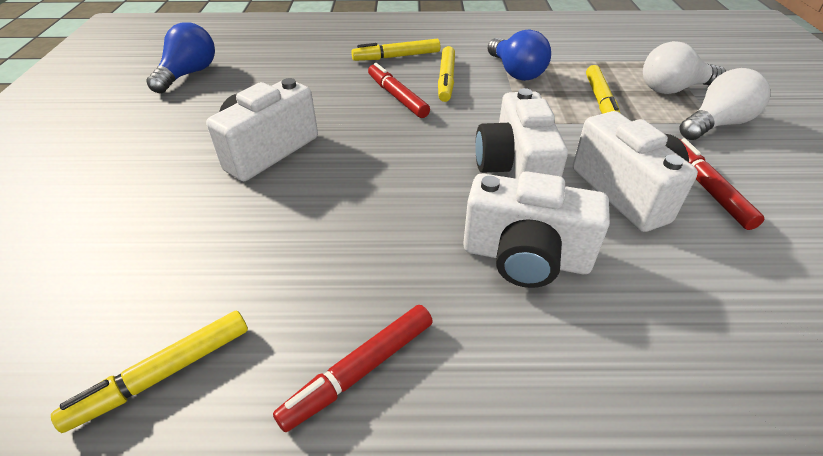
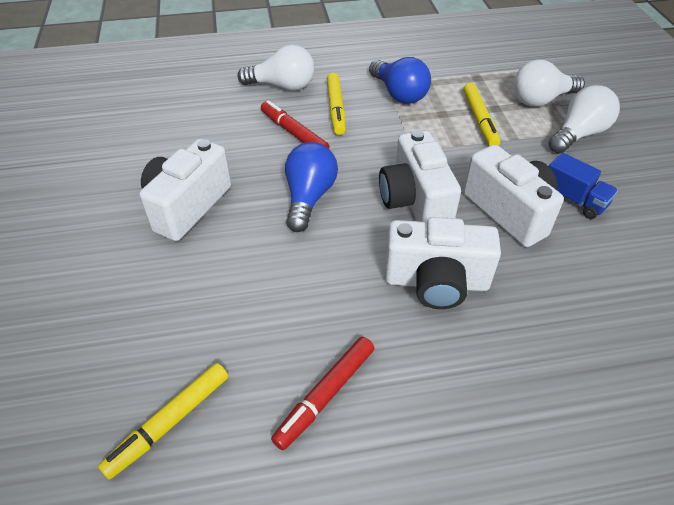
camera: 10 degrees left, 5 degrees up
(189, 74) = (79, 127): blue light bulb -> blue light bulb (309, 197)
(396, 57) = (282, 86): yellow marker -> white light bulb
(706, 188) = (573, 200): red marker -> blue truck

